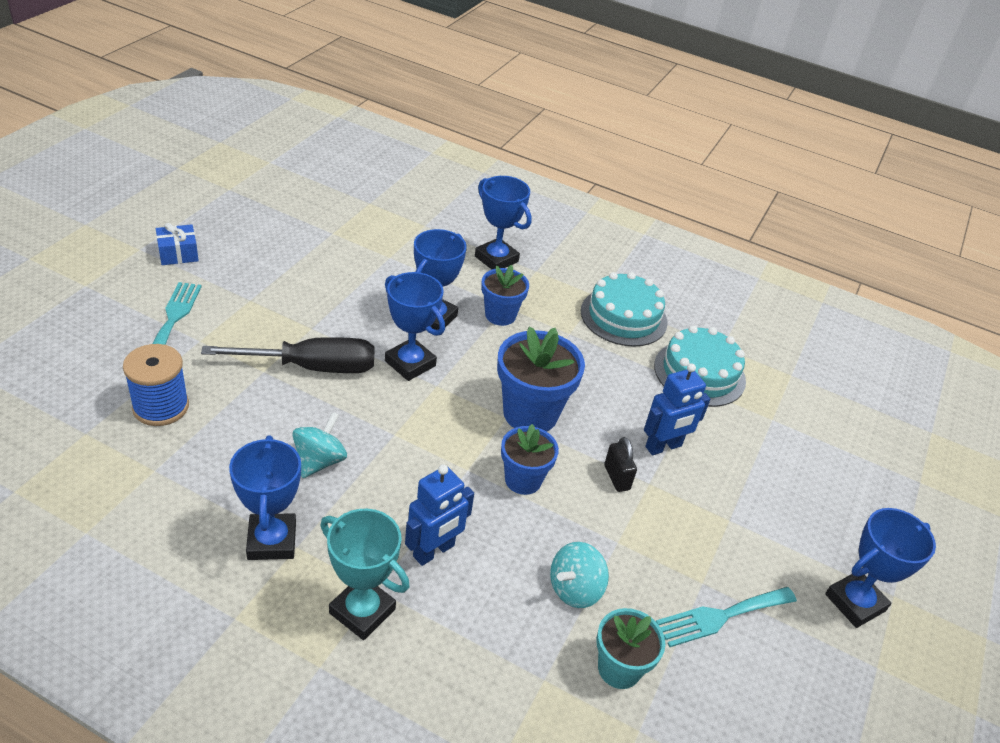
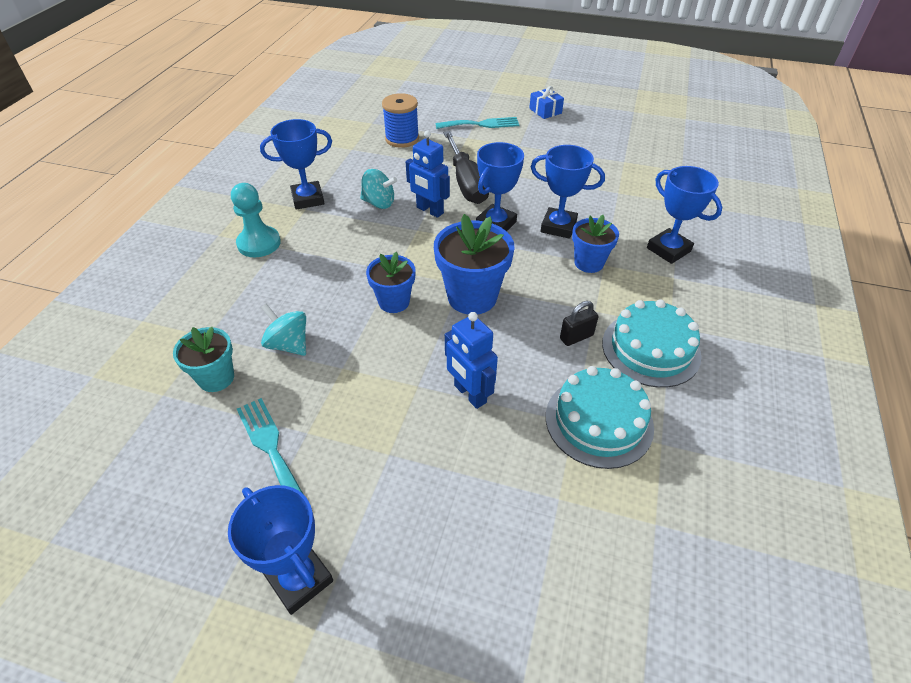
camera: 85 degrees right, 5 degrees up
(362, 611) = (259, 243): turquoise trophy -> turquoise pawn
(434, 551) = (312, 266): blue robot -> blue robot (429, 210)
(496, 259) = (668, 250): blue trophy -> blue trophy turned 75 degrees counterclockwise
(616, 477) = (416, 361): black padlock -> black padlock (576, 337)

